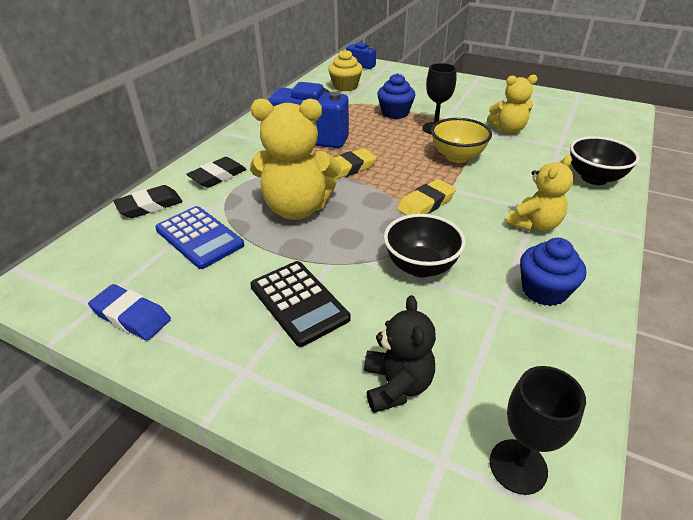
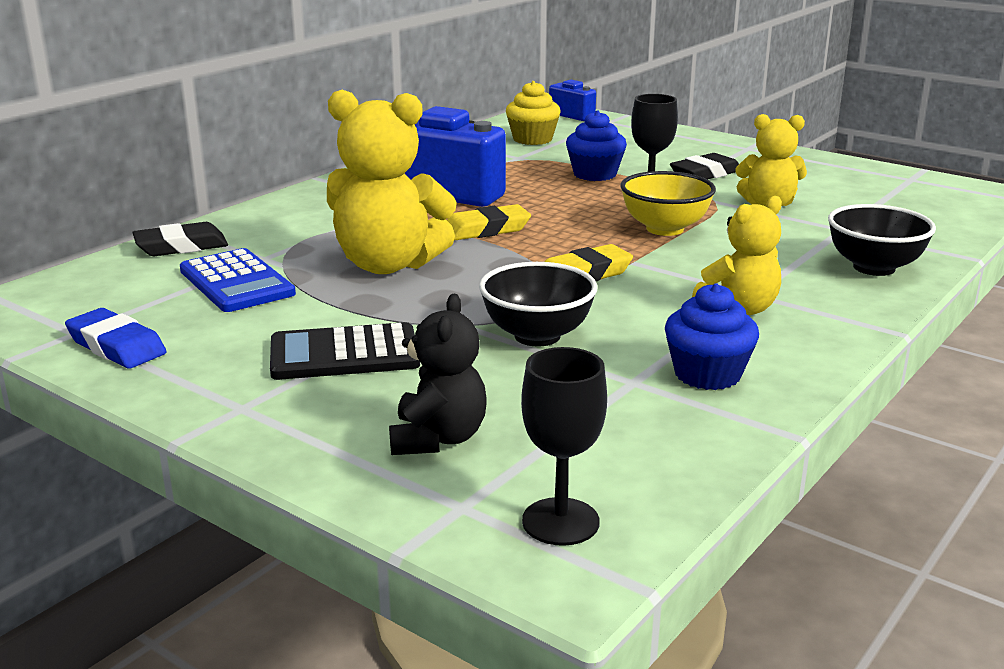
camera: 10 degrees right, 15 degrees down
(218, 176) = (289, 224): black eraser -> black eraser (705, 174)
(299, 302) = (344, 354): black calculator -> black calculator turned 105 degrees clockwise

